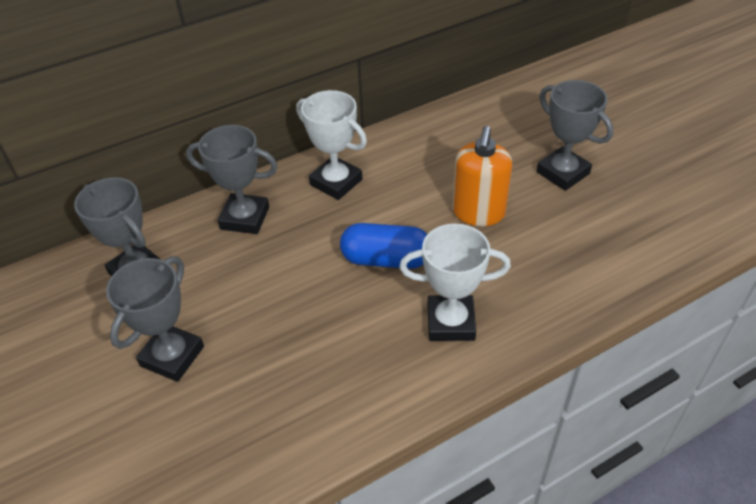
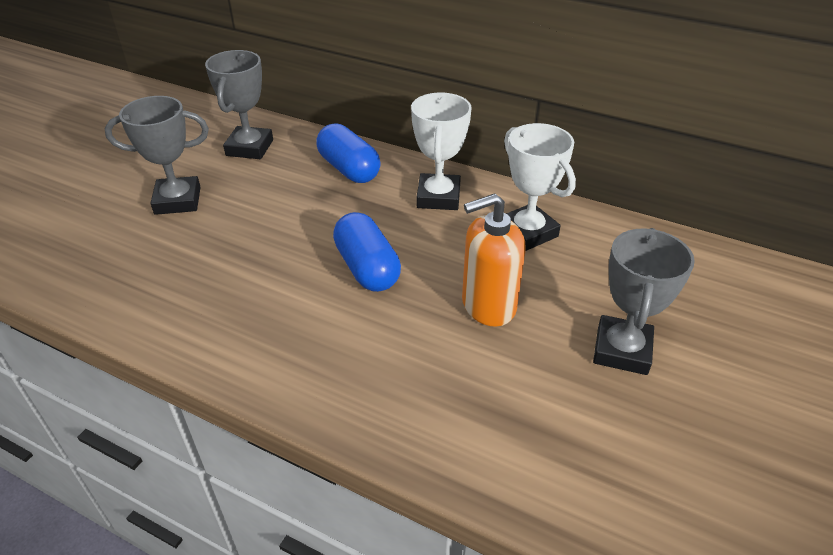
camera: 55 degrees right, 5 degrees down
(245, 218) = (349, 169): grey trophy -> blue capsule
(450, 322) = (318, 345): white trophy -> white trophy (527, 232)

